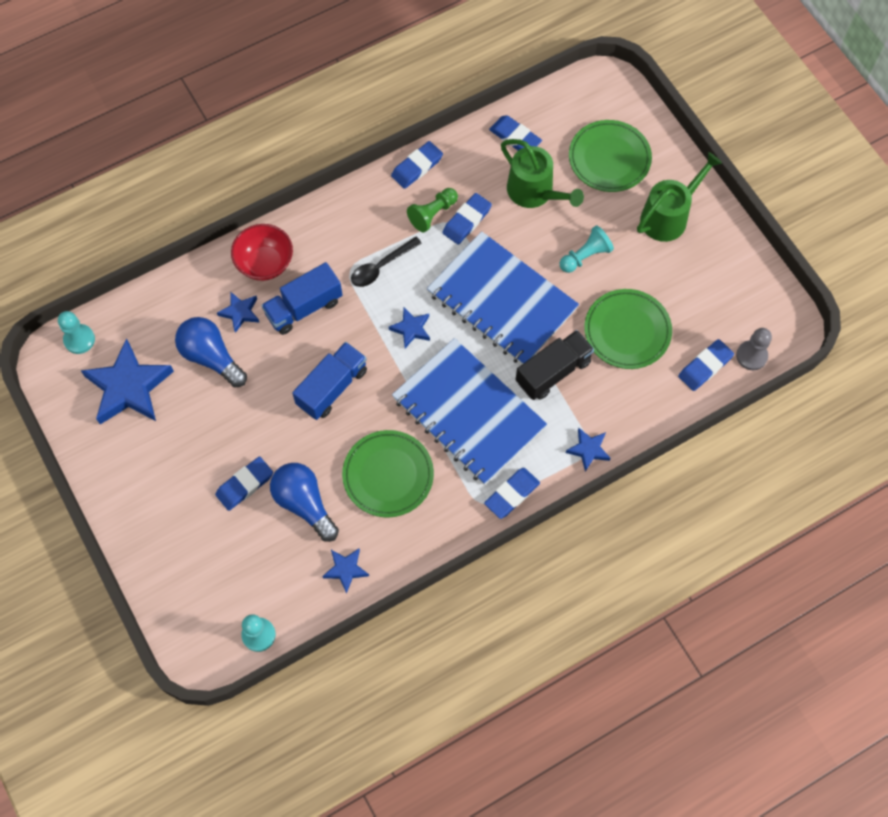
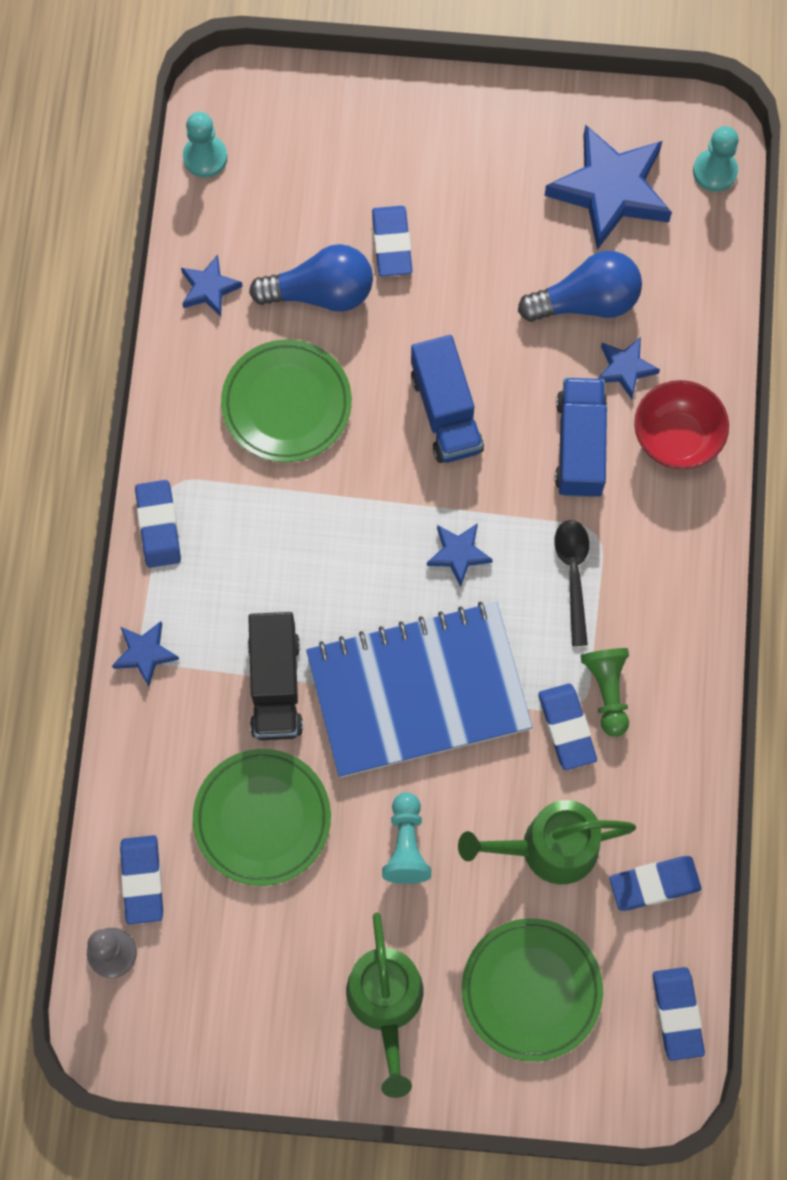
camera: 125 degrees right, 5 degrees up
(417, 167) = (695, 719): blue eraser -> blue eraser (677, 1014)
(468, 413) = (296, 546): blue notebook -> none

